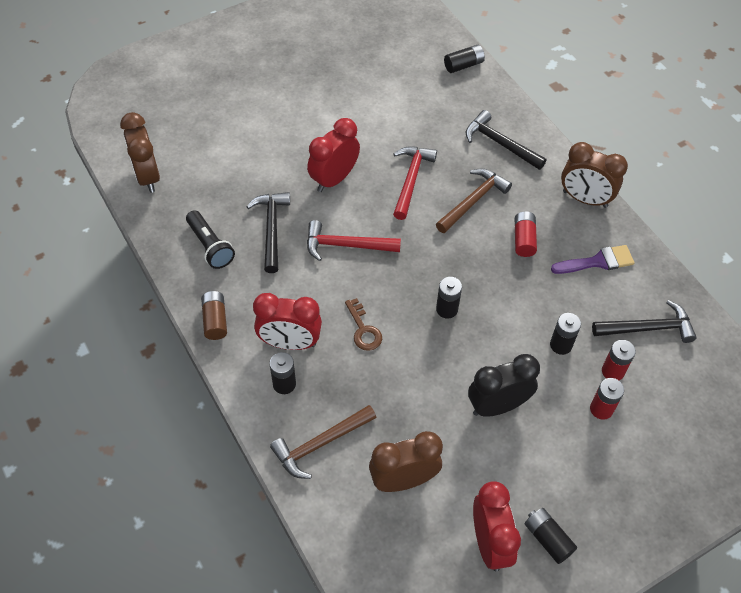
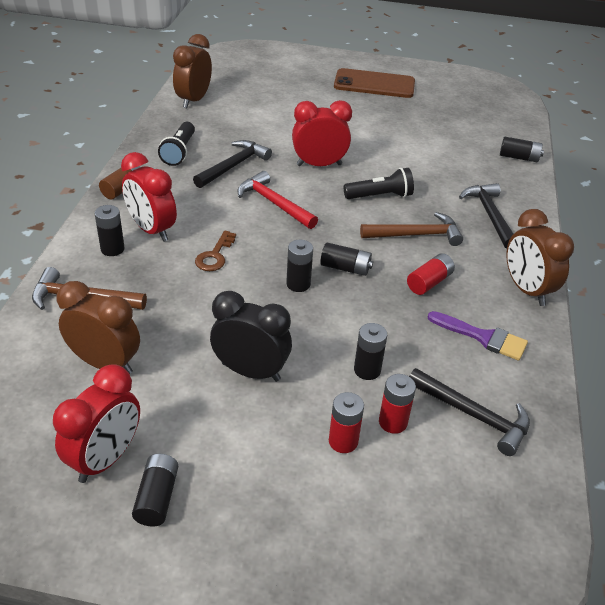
camera: 40 degrees right, 15 degrees down
(275, 50) = (374, 84): none -> brown phone
(411, 180) = (380, 196): red hammer -> black flashlight
(460, 269) = (345, 268): none -> black battery

